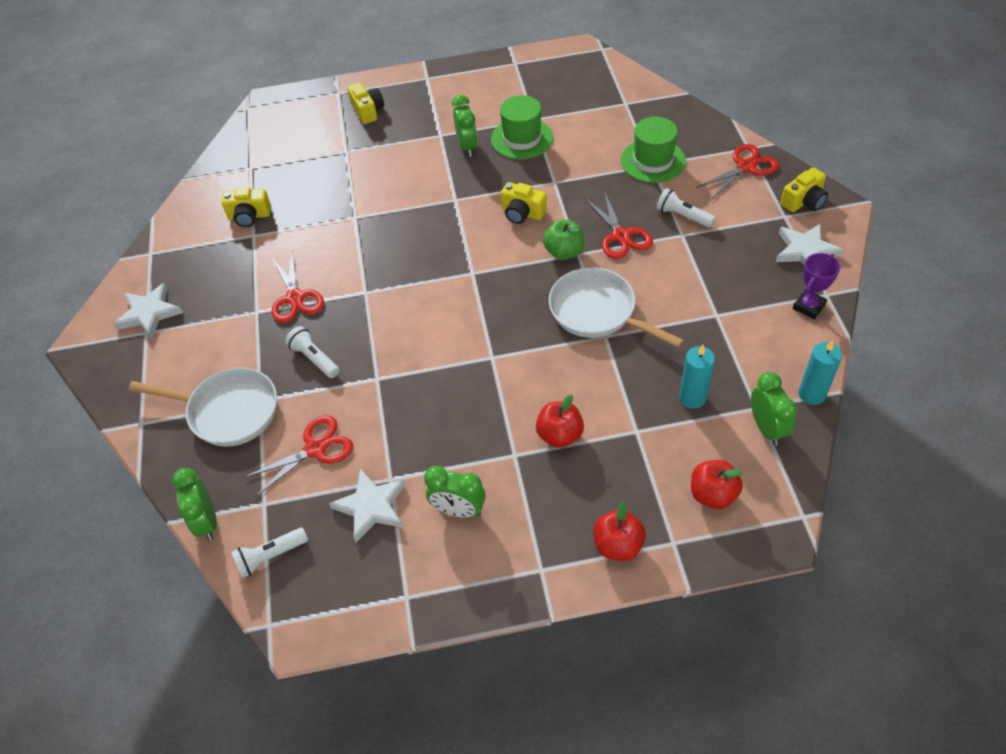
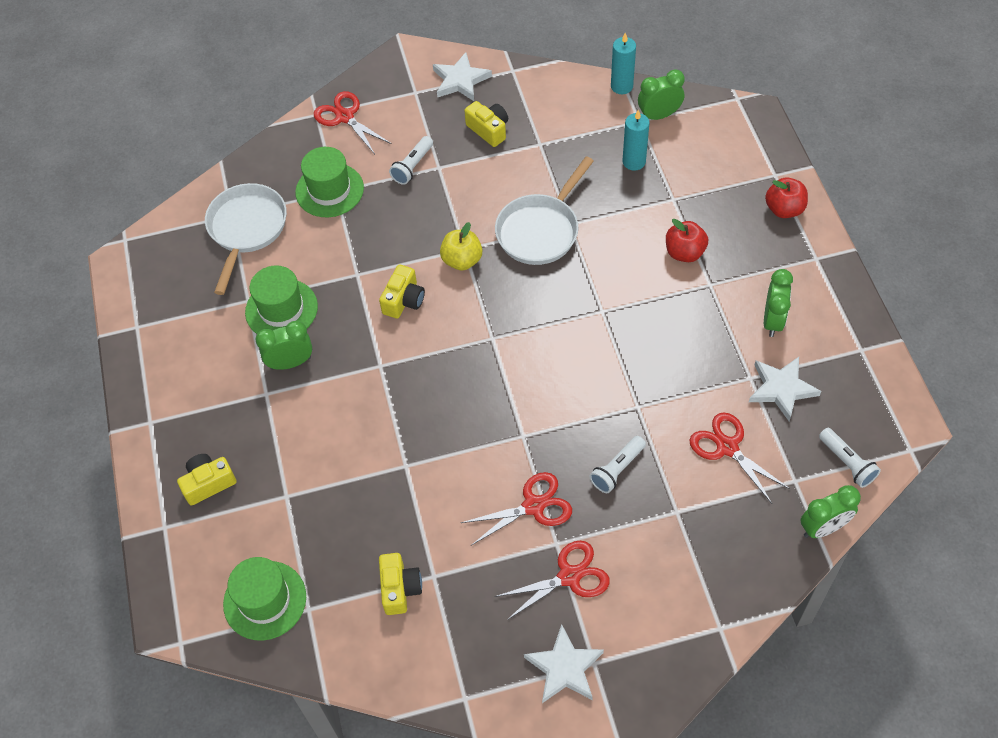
camera: 95 degrees left, 5 degrees up
(228, 411) = (694, 540): white pan -> white pan (246, 229)
(265, 145) = (265, 600): none -> green hat
(564, 252) = (462, 260): green apple -> yellow apple
(621, 236) = (440, 214): red scissors -> red scissors (570, 576)
(712, 494) = (727, 150): red apple -> none
(803, 201) = (395, 78): yellow camera -> yellow camera (489, 130)
(808, 306) = (527, 82): purple trophy -> none

